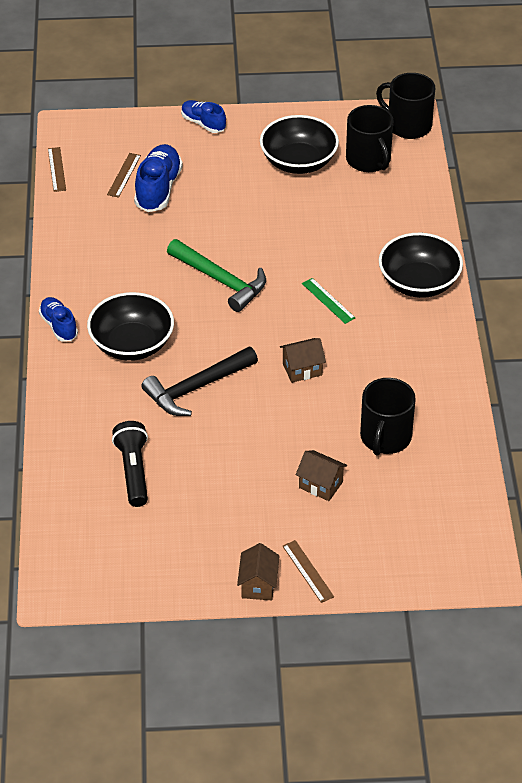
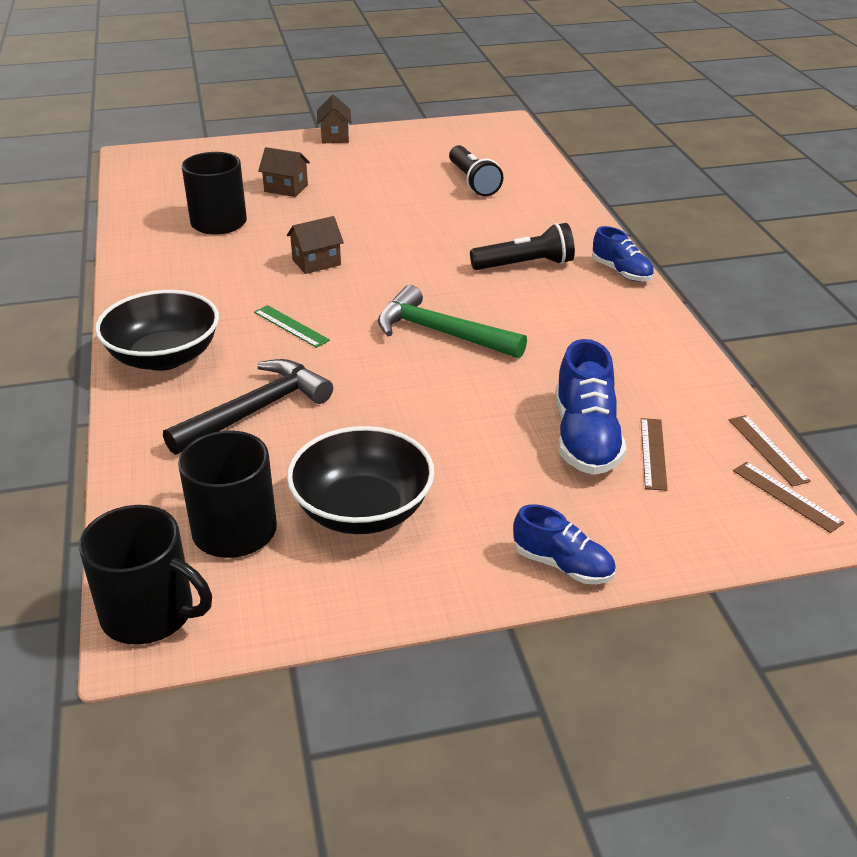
camera: 170 degrees right, 10 degrees down
(132, 344) = (525, 265): black bowl -> black flashlight
(196, 388) = (434, 238): black hammer -> black hammer (256, 410)
(308, 571) = (293, 145): brown ruler -> brown ruler (786, 496)

